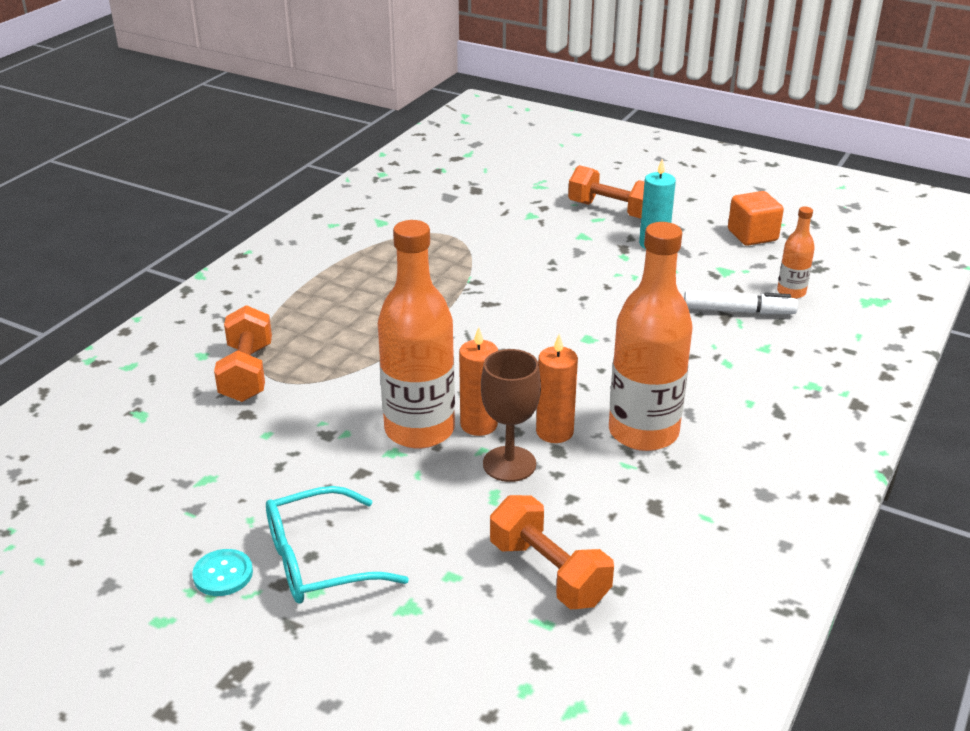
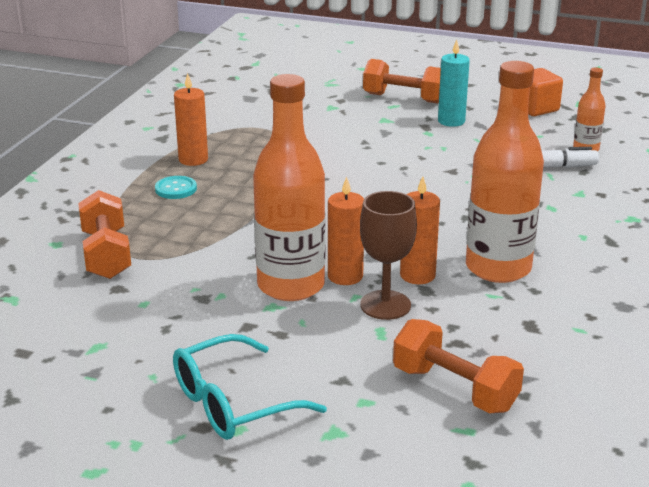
camera: 10 degrees left, 5 degrees down
(223, 574) = (142, 425): turquoise button -> turquoise button (176, 189)
(367, 268) = (193, 160): none -> orange candle

